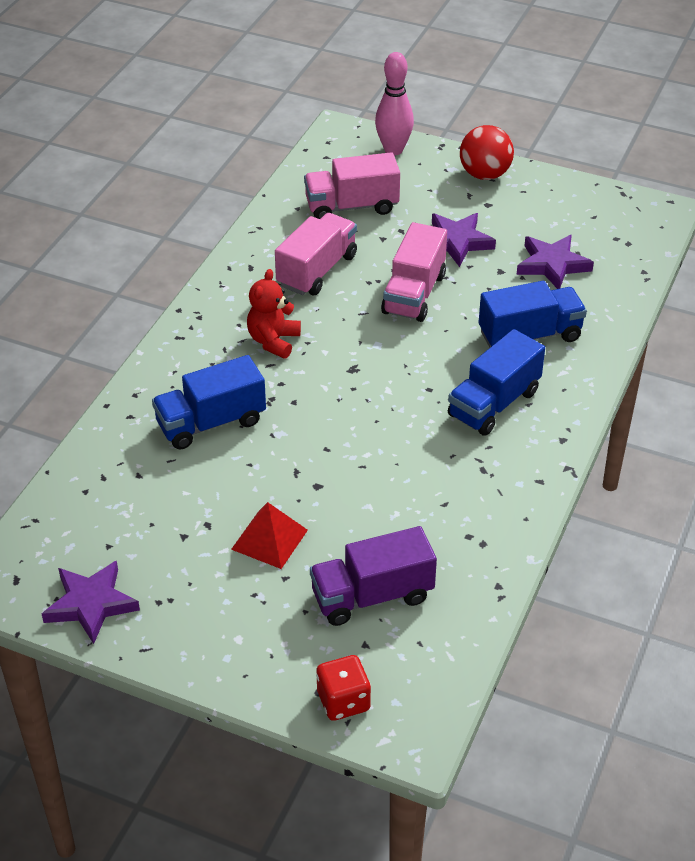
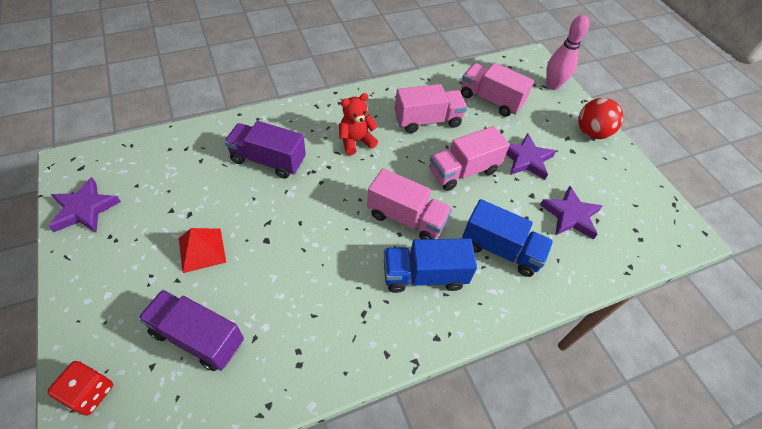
camera: 40 degrees right, 10 degrees up
(211, 423) = (268, 160): blue truck -> purple truck
(417, 371) = (406, 218): none -> pink truck

